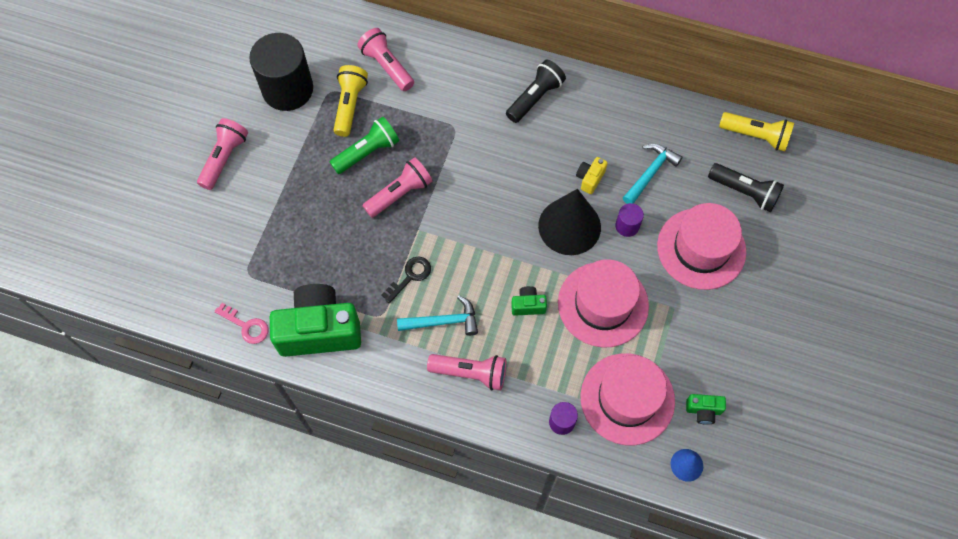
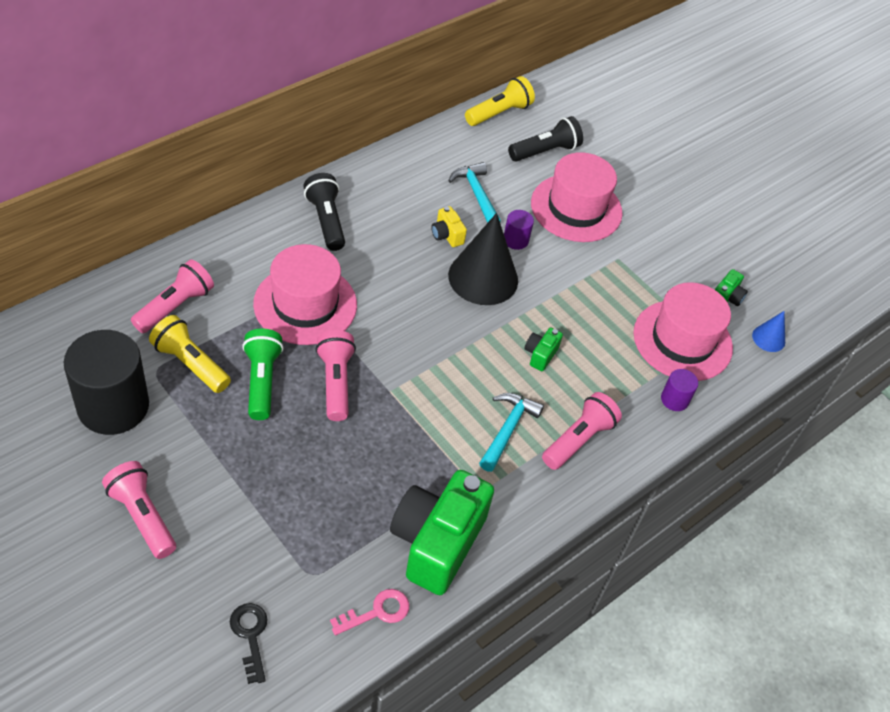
camera: 65 degrees left, 15 degrees down
(387, 66) = (175, 306): pink flashlight -> pink flashlight turned 135 degrees clockwise
(410, 276) = (437, 427): black key -> black key (250, 636)
(603, 304) = (579, 302): pink hat -> pink hat (305, 304)

